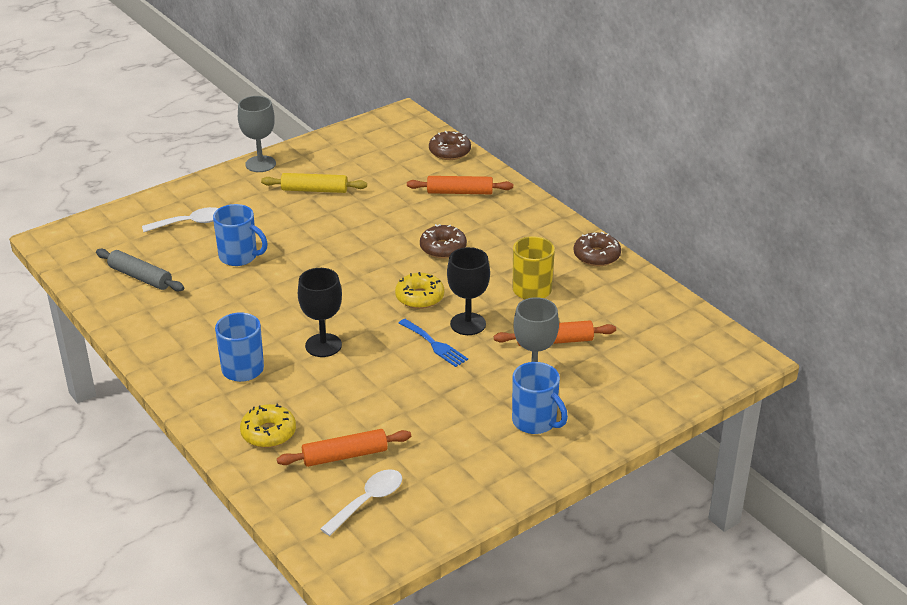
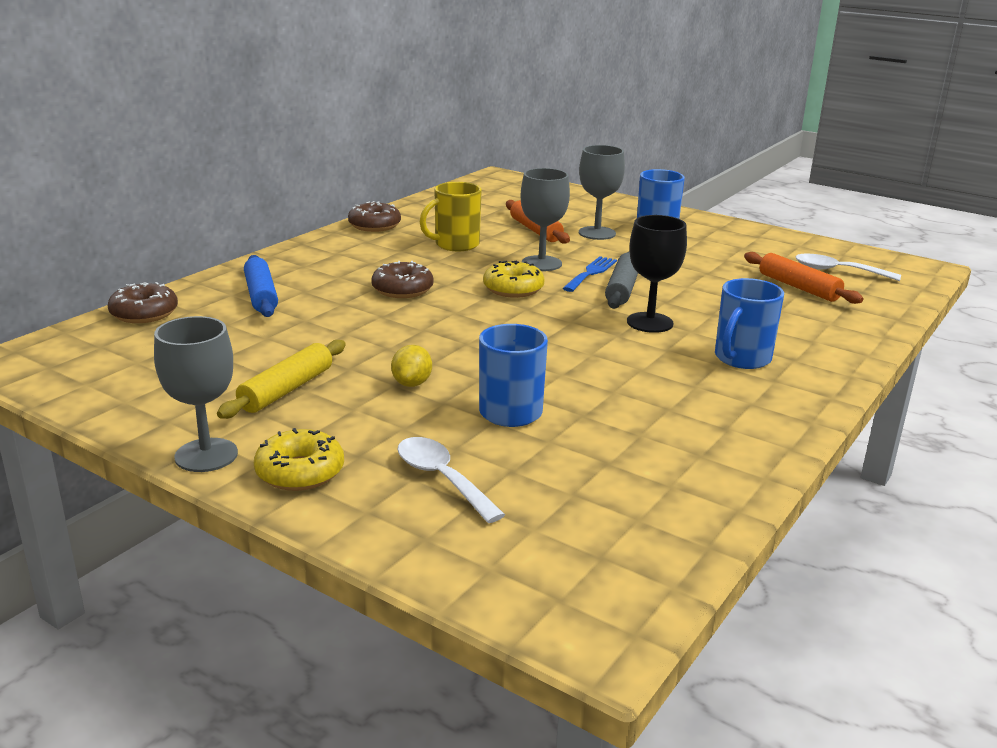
camera: 110 degrees left, 10 degrees down
(140, 277) = (631, 483): grey rolling pin -> grey rolling pin (622, 289)
(268, 433) = (819, 324): yellow donut -> yellow donut (300, 472)
(295, 230) = (412, 383): none -> yellow lemon
(314, 190) = (287, 390): yellow rolling pin -> yellow rolling pin turned 45 degrees clockwise
(460, 192) = (261, 295): orange rolling pin -> blue rolling pin
(468, 324) = (541, 263): black goblet -> grey goblet

